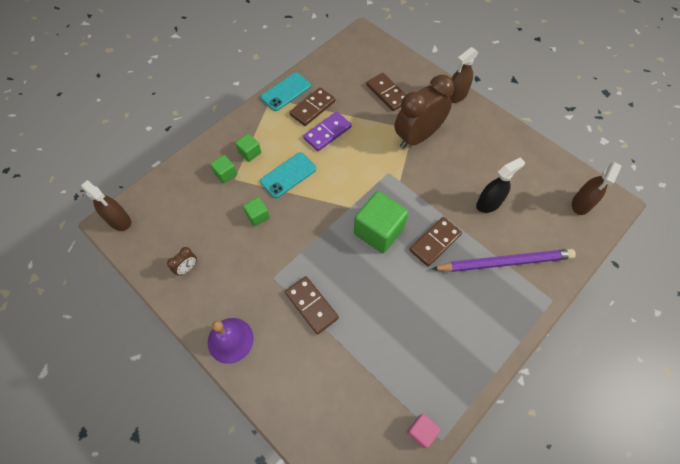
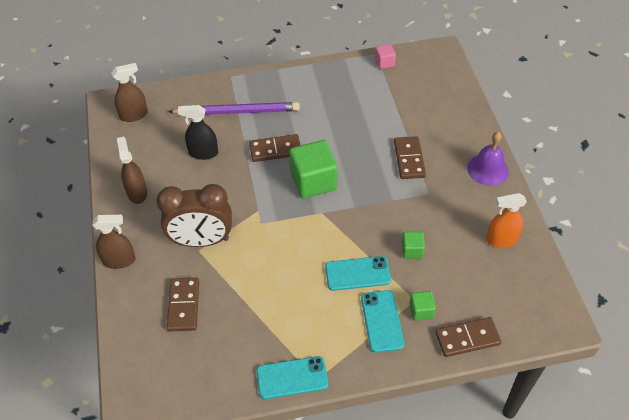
camera: 145 degrees left, 10 degrees down
(119, 220) = (555, 321): brown spray bottle -> brown spray bottle (137, 192)
(187, 268) = (501, 239): brown clock -> orange spray bottle
(250, 153) = (382, 321): green cube -> turquoise phone
(312, 108) = (278, 336): brown domino -> brown domino (467, 338)
(327, 133) = (285, 296): purple domino -> none
(504, 262) = (237, 111): purple pencil -> purple pencil turned 150 degrees clockwise

